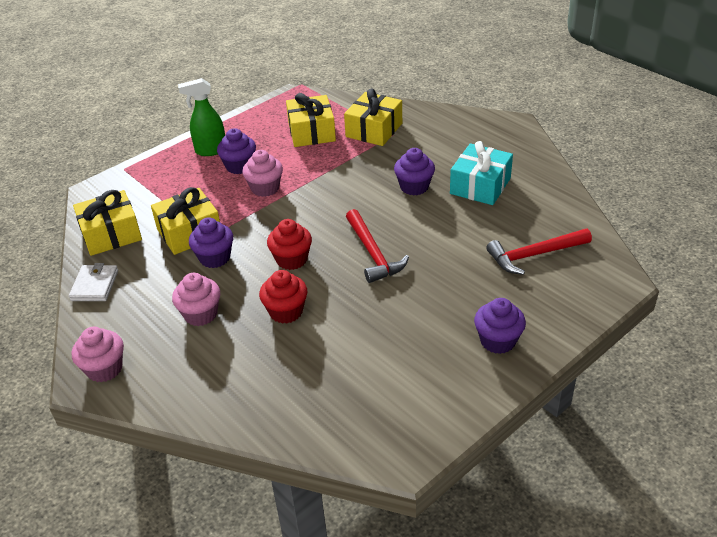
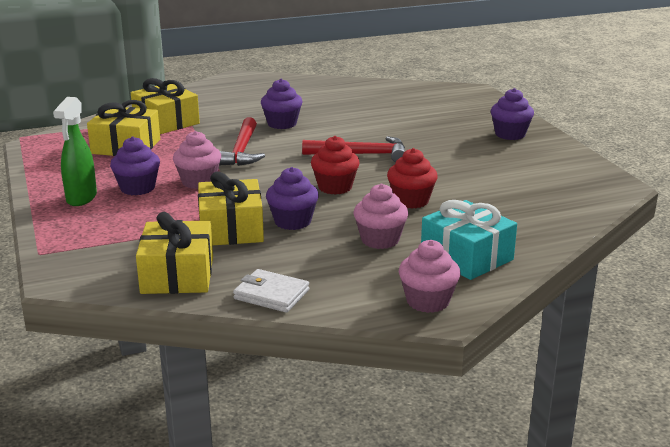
camera: 70 degrees left, 15 degrees down
(480, 186) = (311, 103): turquoise gift -> turquoise gift (466, 257)
(534, 255) = (420, 105): red hammer -> red hammer (241, 151)

